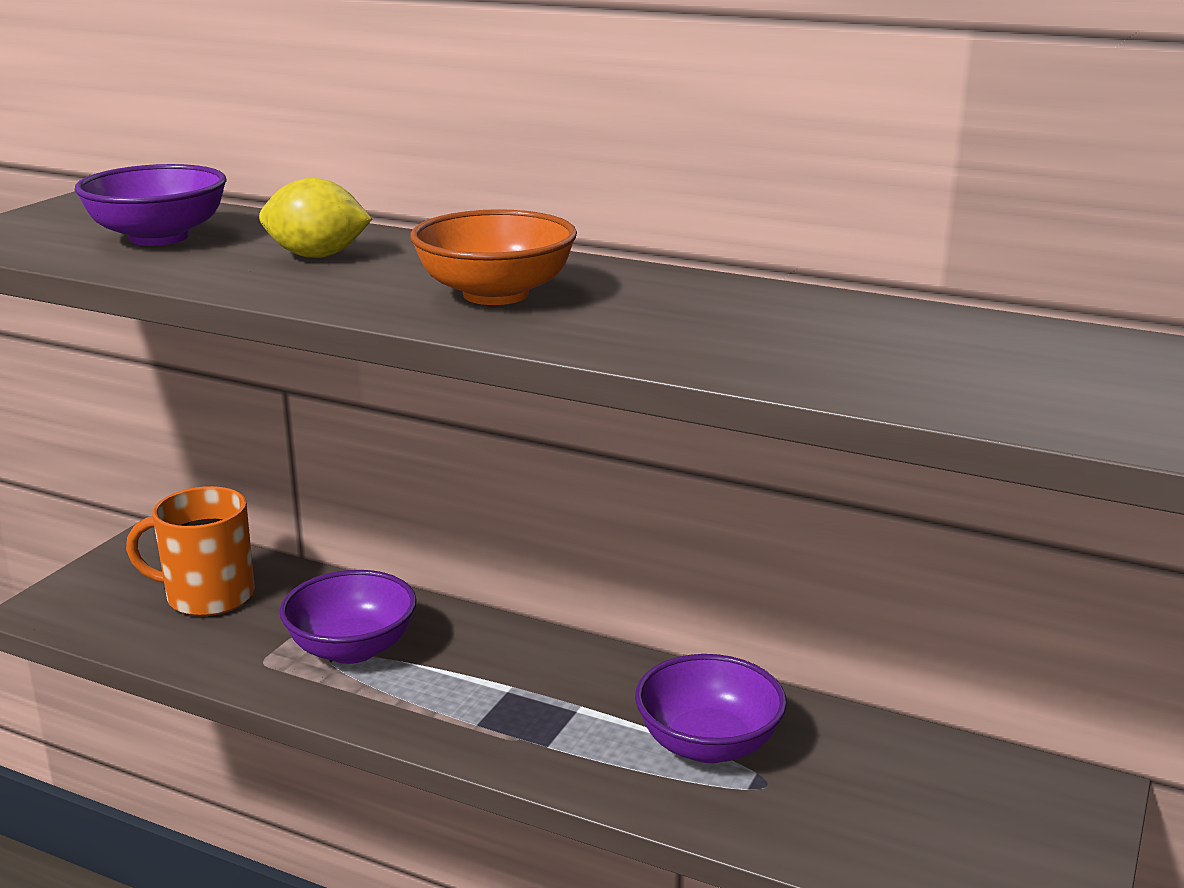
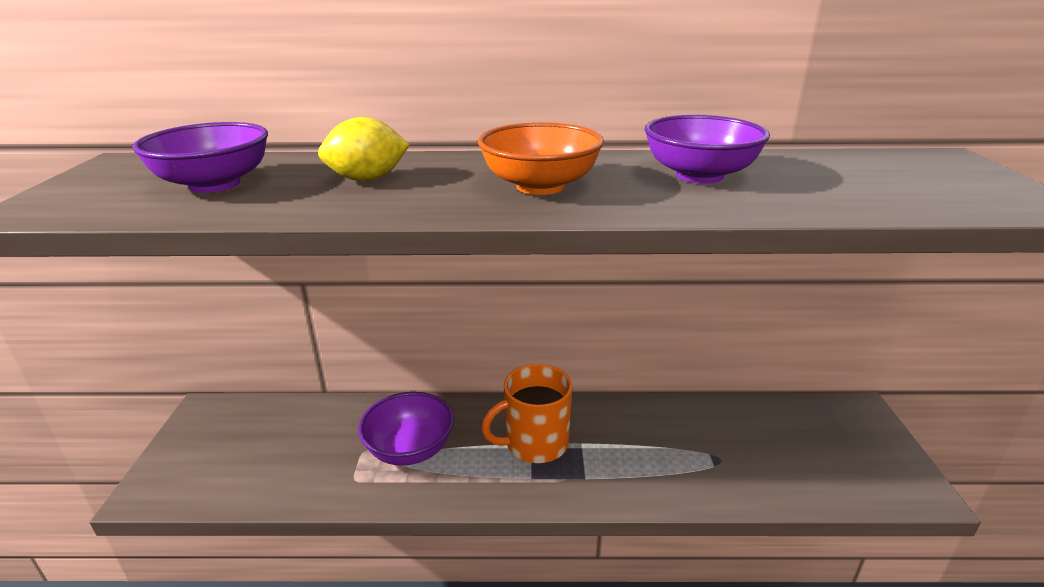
camera: 25 degrees left, 5 degrees up
(208, 596) = (278, 441): orange mug -> orange mug (535, 443)
(708, 744) = (670, 444): purple bowl -> purple bowl (699, 175)

